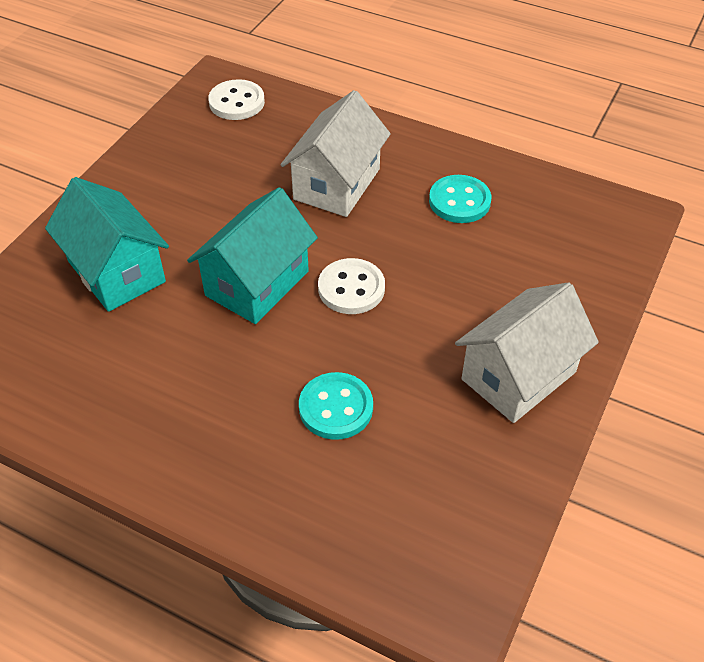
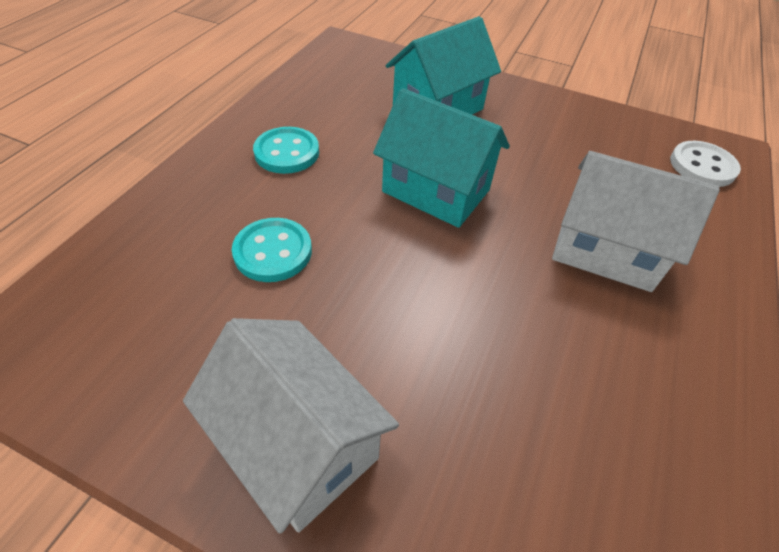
camera: 85 degrees right, 0 degrees up
(351, 288) = (438, 264): white button -> none
(459, 201) = (625, 387): turquoise button -> turquoise button (287, 152)

